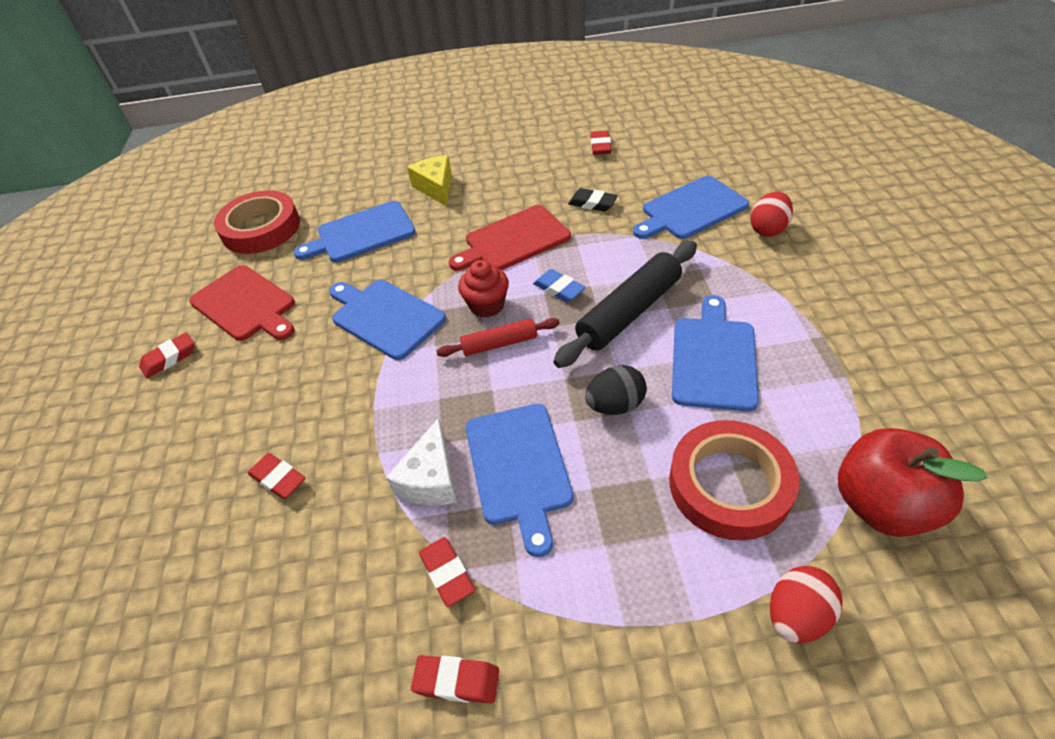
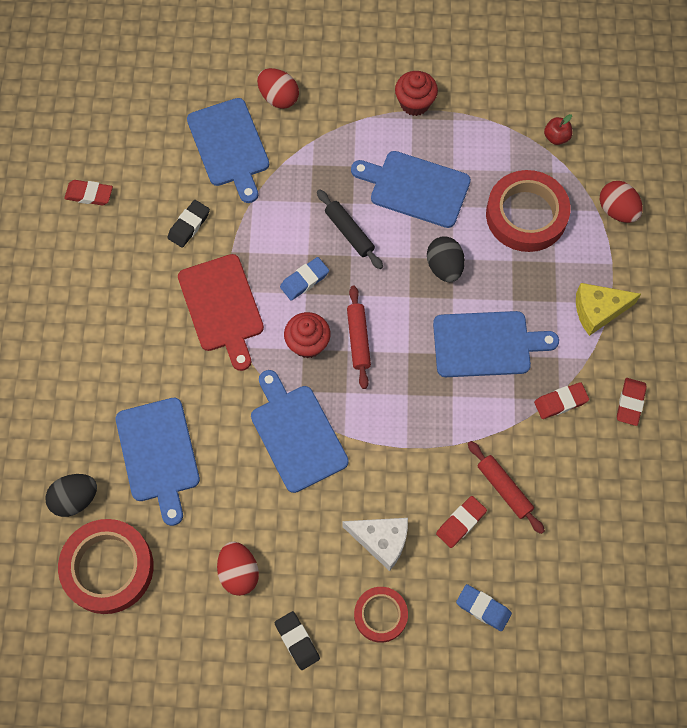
camera: 85 degrees left, 20 degrees up
(168, 520) = (483, 608): none -> blue eraser
(169, 358) = (297, 641): red eraser -> black eraser
(181, 420) = (380, 615): none -> red tape
(245, 305) = (239, 572): red cutting board -> red egg
(320, 520) = (504, 489): none -> red rolling pin
(322, 199) = (75, 499): none -> black egg
(385, 317) = (297, 434): blue cutting board -> blue cutting board turned 105 degrees clockwise
(431, 479) = (484, 406): white cheese -> white cheese (381, 541)
(436, 188) = (101, 371): yellow cheese -> yellow cheese (598, 311)
(629, 312) = (349, 232): black rolling pin -> black rolling pin, size x0.57
(833, 337) = (415, 103): none -> red cupcake
(882, 504) = (556, 137): red apple -> red apple, size x0.42

